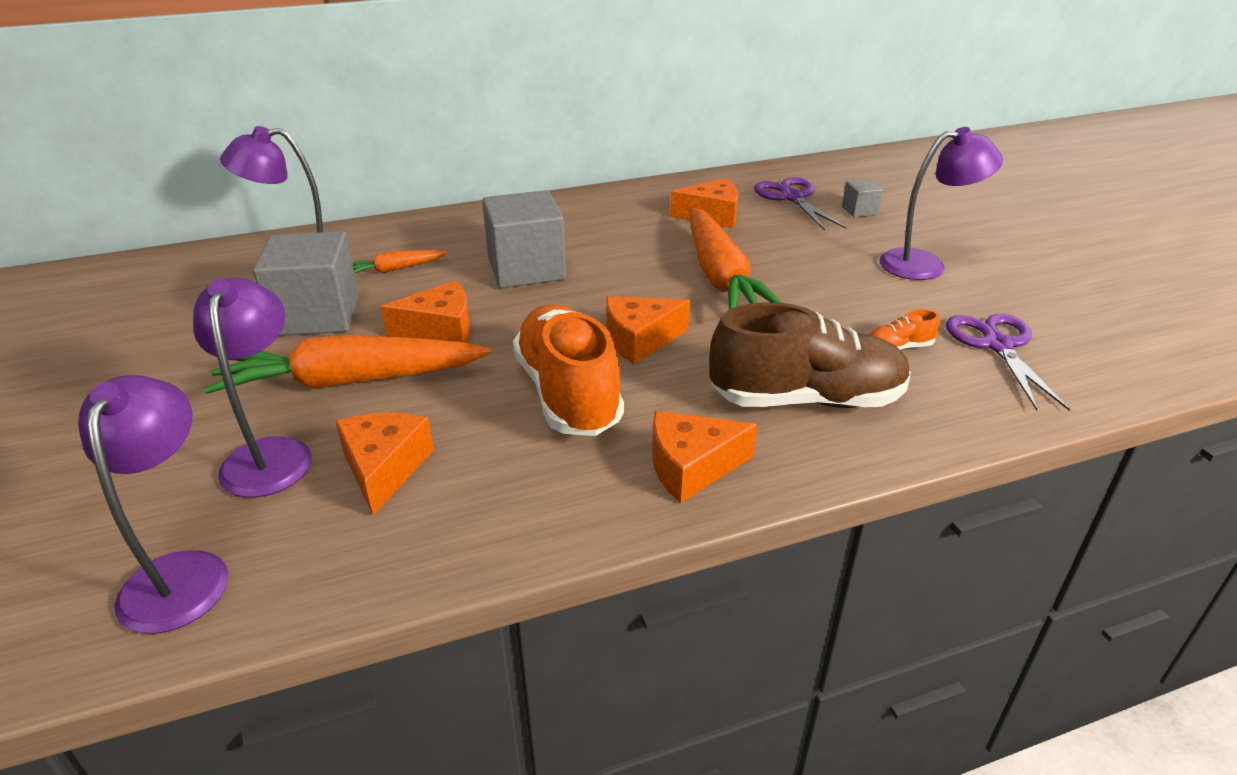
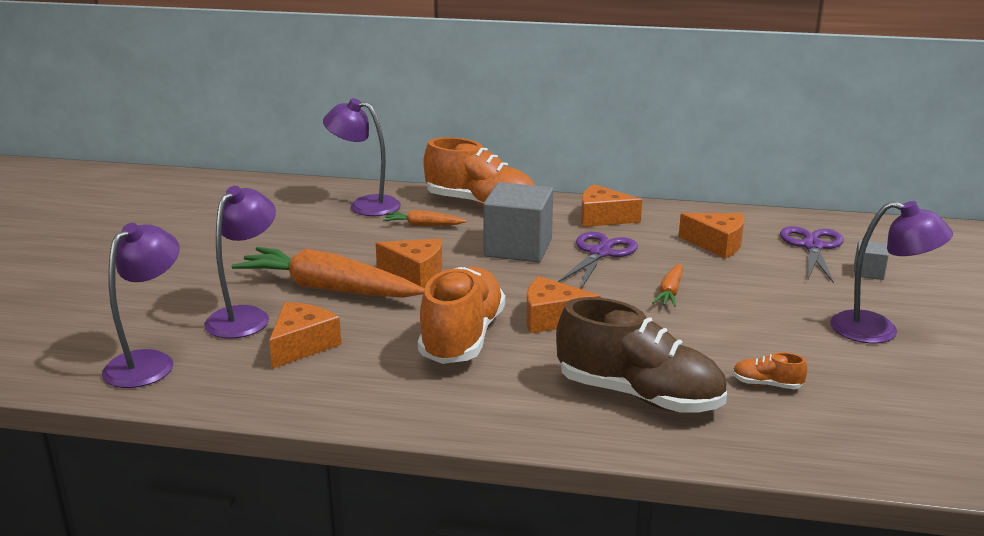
camera: 30 degrees right, 10 degrees down
(317, 315) = (344, 242): grey cube -> none
(439, 229) = (481, 205): none -> orange shoe
(691, 467) = (500, 409): orange cheese -> orange cheese (602, 218)
(720, 276) = (670, 292): orange carrot -> orange carrot, size x0.46
(997, 345) = (866, 410): purple scissors -> purple scissors (600, 253)

